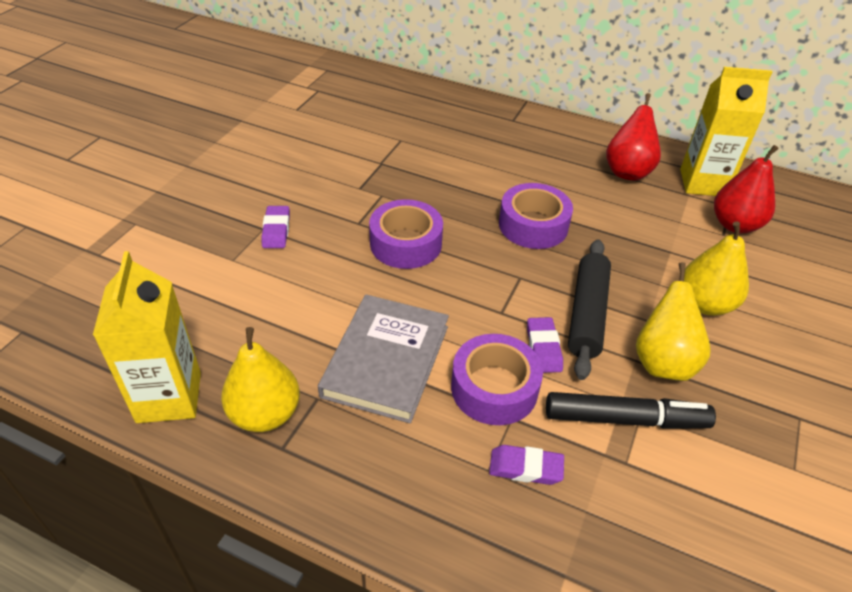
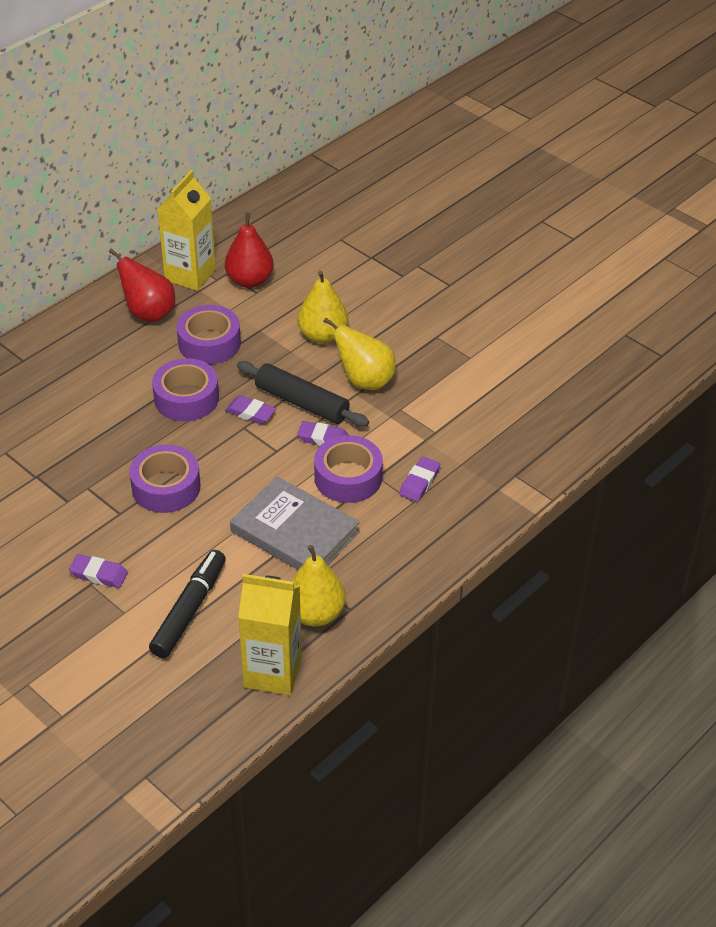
camera: 70 degrees left, 0 degrees up
(544, 277) = (250, 413): none -> purple eraser
(620, 220) = (209, 343): none -> purple tape
(624, 419) = (402, 419): black marker -> black marker (189, 610)

